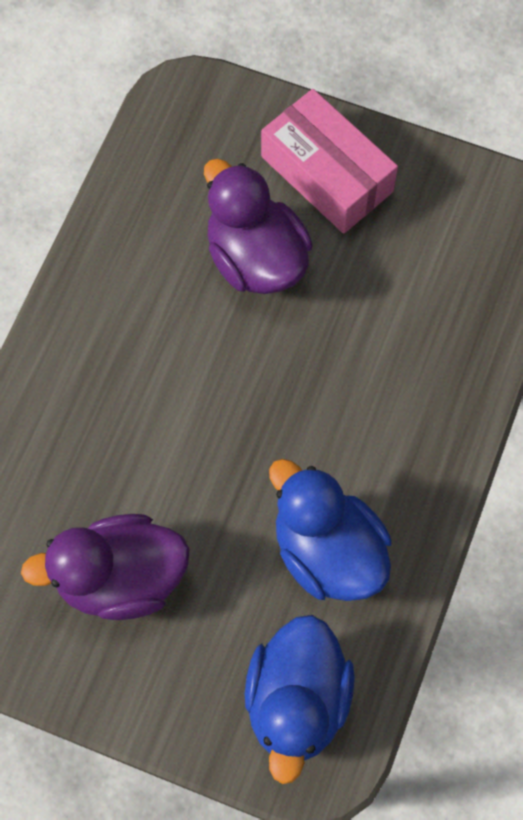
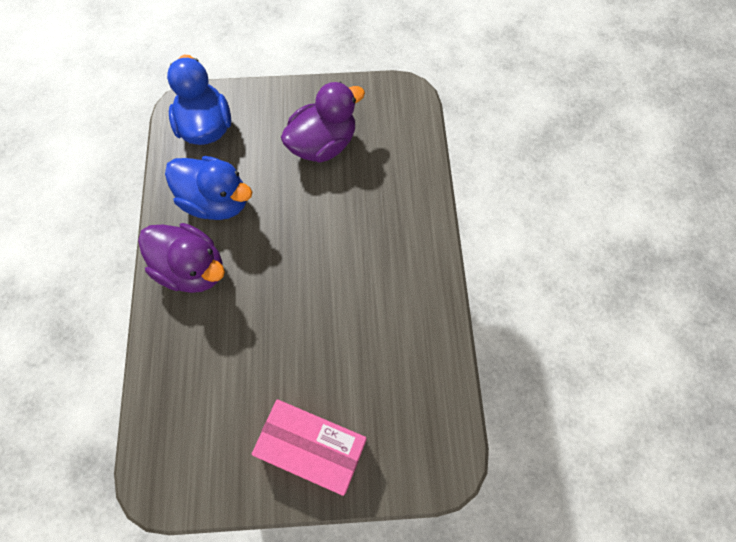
camera: 155 degrees right, 0 degrees up
(255, 258) = (334, 358): purple duck -> purple duck (193, 268)

